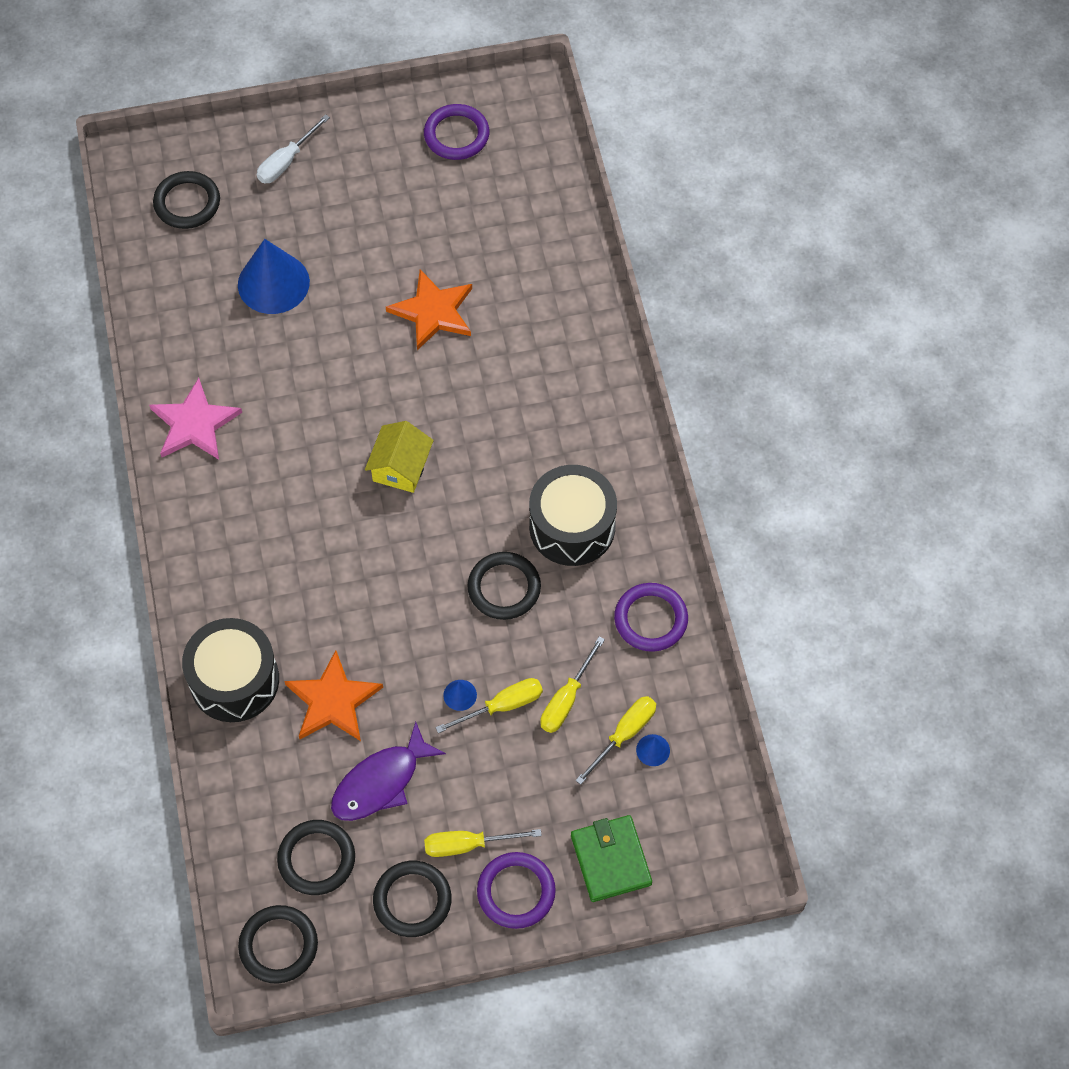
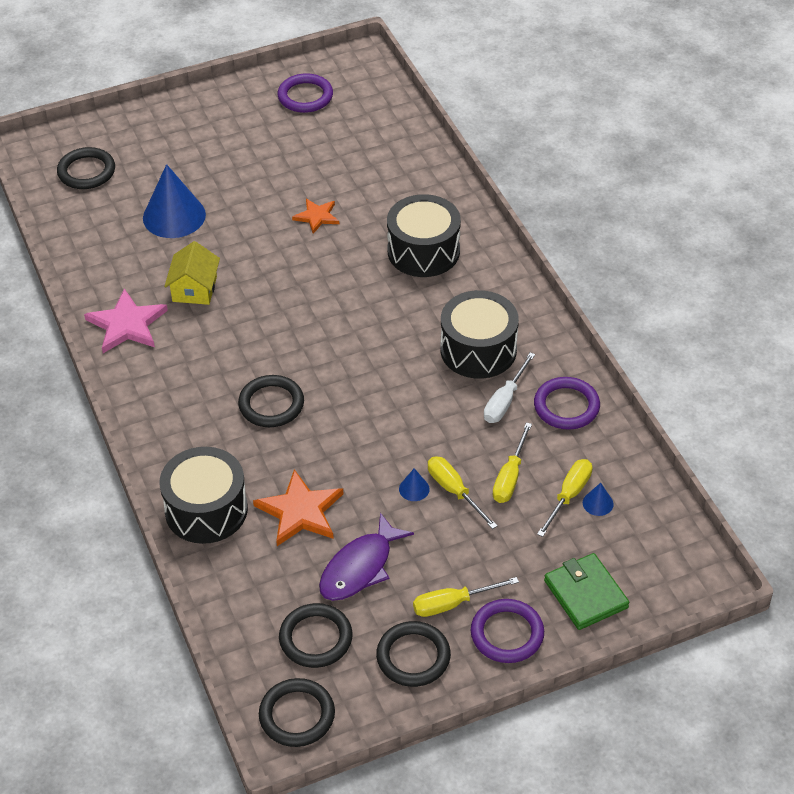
camera: 10 degrees left, 15 degrees down
(286, 161) = (166, 133): white screwdriver -> white screwdriver (505, 401)
(400, 467) = (317, 329): yellow house -> yellow house (194, 289)
(433, 311) = (317, 216): orange star -> orange star, size x0.61
(502, 706) = (454, 491): yellow screwdriver -> yellow screwdriver turned 90 degrees counterclockwise
(504, 588) = (431, 403): black ring -> black ring (271, 404)
(542, 381) = (423, 251): none -> black drum

